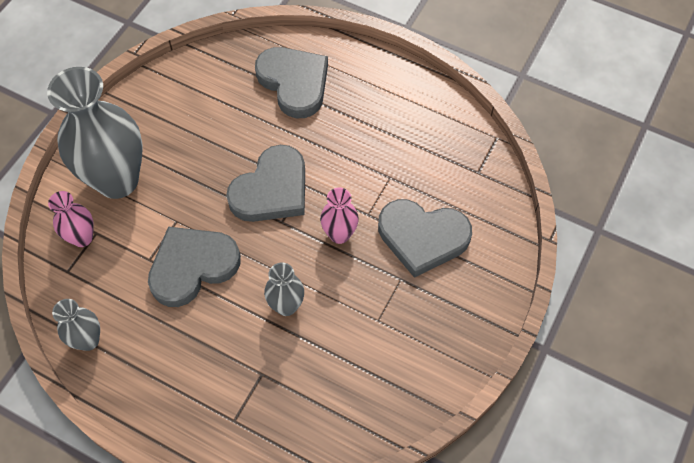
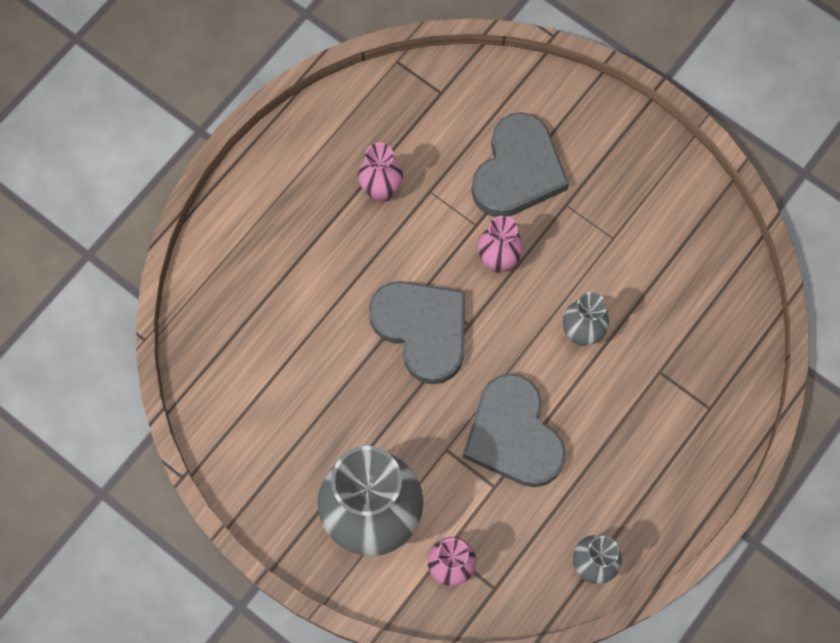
camera: 80 degrees left, 10 degrees up
(294, 83) = (265, 280): grey heart -> none
(382, 144) = (381, 191): none -> pink vase

